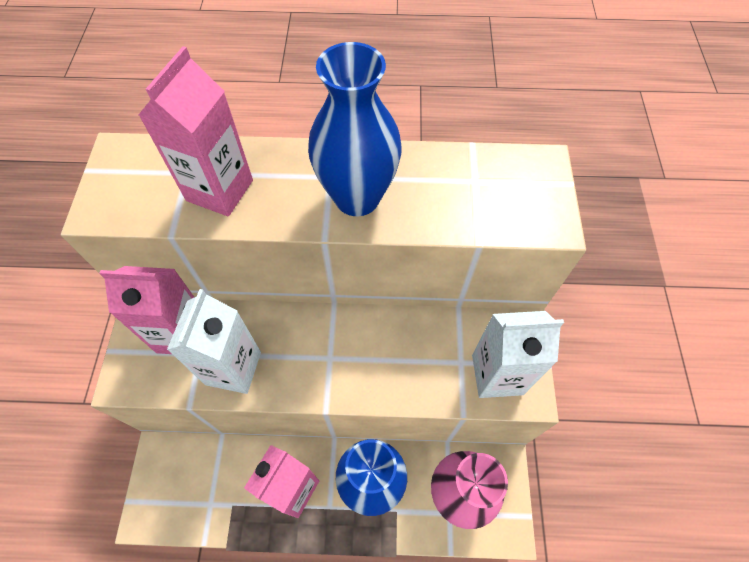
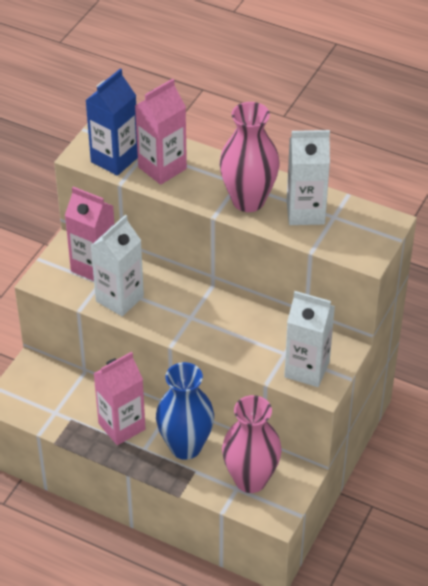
camera: 25 degrees right, 15 degrees down
(148, 200) = (114, 159): none -> blue carton
(357, 197) = (248, 200): blue vase -> pink vase
(437, 187) = (305, 212): none -> white carton

